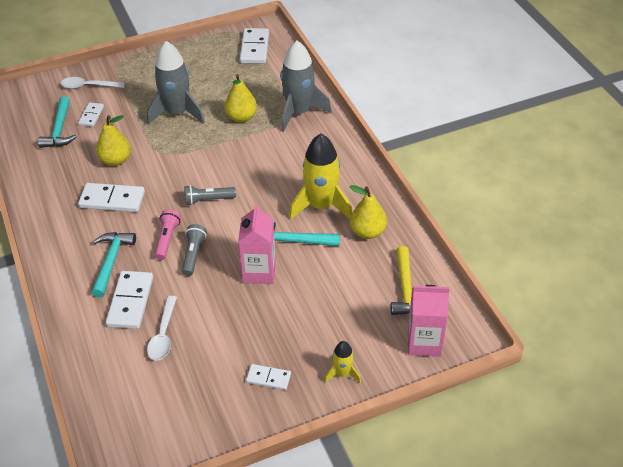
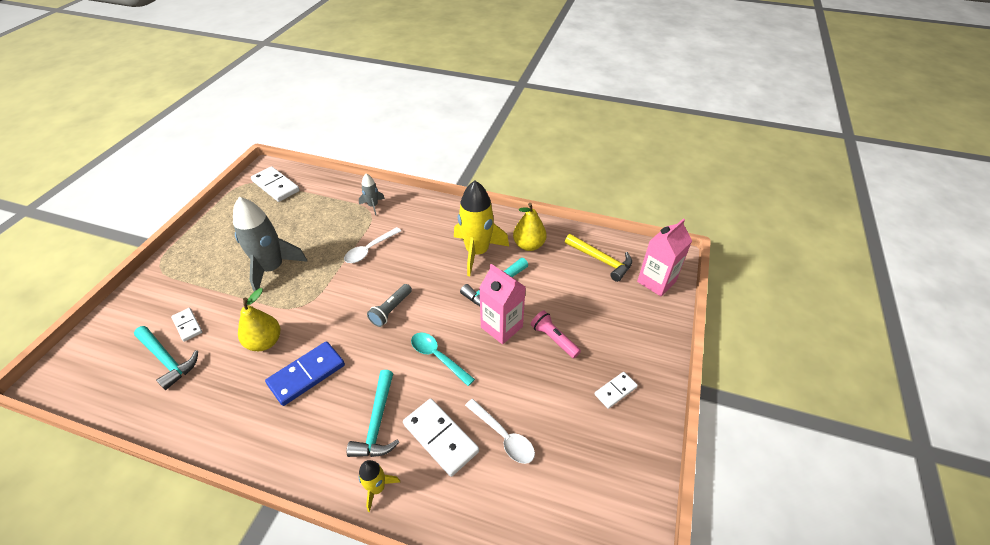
camera: 50 degrees left, 0 degrees up
(88, 86) = (150, 305): white spoon -> white spoon (369, 250)
(111, 261) = (377, 423): turquoise hammer -> turquoise hammer turned 135 degrees counterclockwise
(112, 200) = (307, 374): white domino -> blue domino
(167, 239) = (400, 364): pink flashlight -> pink flashlight (554, 339)
(193, 254) = (437, 357): grey flashlight -> turquoise spoon
(241, 117) = (333, 237): yellow pear -> none
(299, 112) = (373, 206): grey rocket -> grey rocket, size x0.49
(342, 373) = (648, 342): yellow rocket -> yellow rocket (377, 488)

